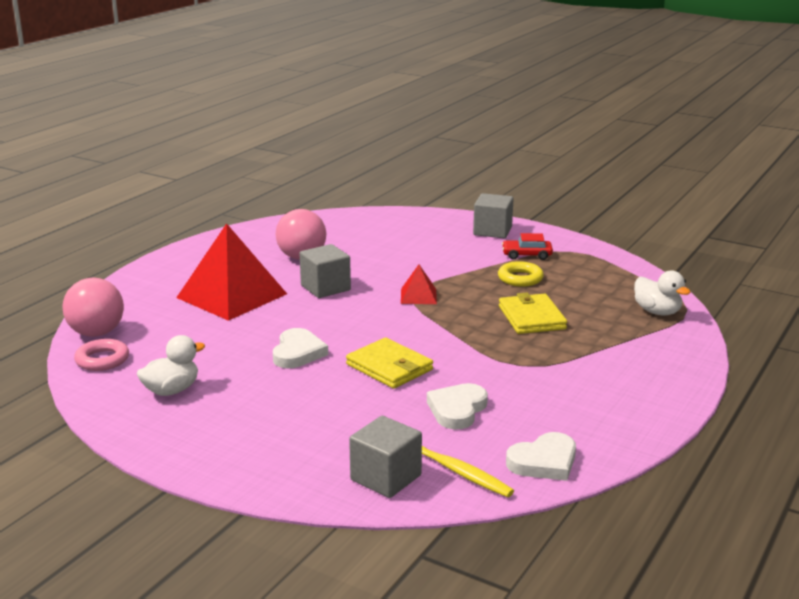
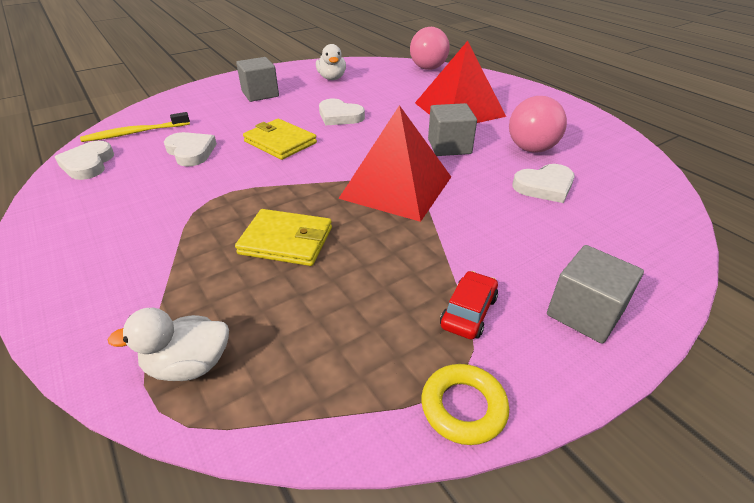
camera: 115 degrees right, 15 degrees up
(102, 360) = (389, 67): pink ring -> none
(364, 248) = (544, 186): none -> white heart
(386, 477) = (162, 113): grey cube -> grey cube (260, 94)
(389, 367) = (280, 142): yellow wallet -> yellow wallet turned 60 degrees clockwise
(418, 296) = (396, 187): red pyramid -> red pyramid, size x2.20
(520, 278) = (392, 273): yellow ring -> yellow ring (463, 407)

